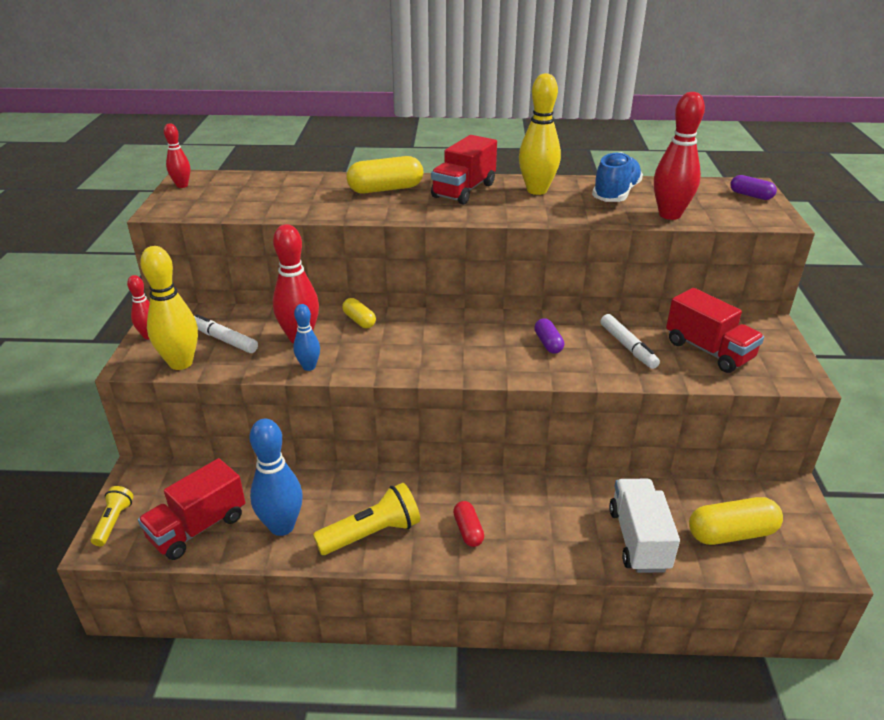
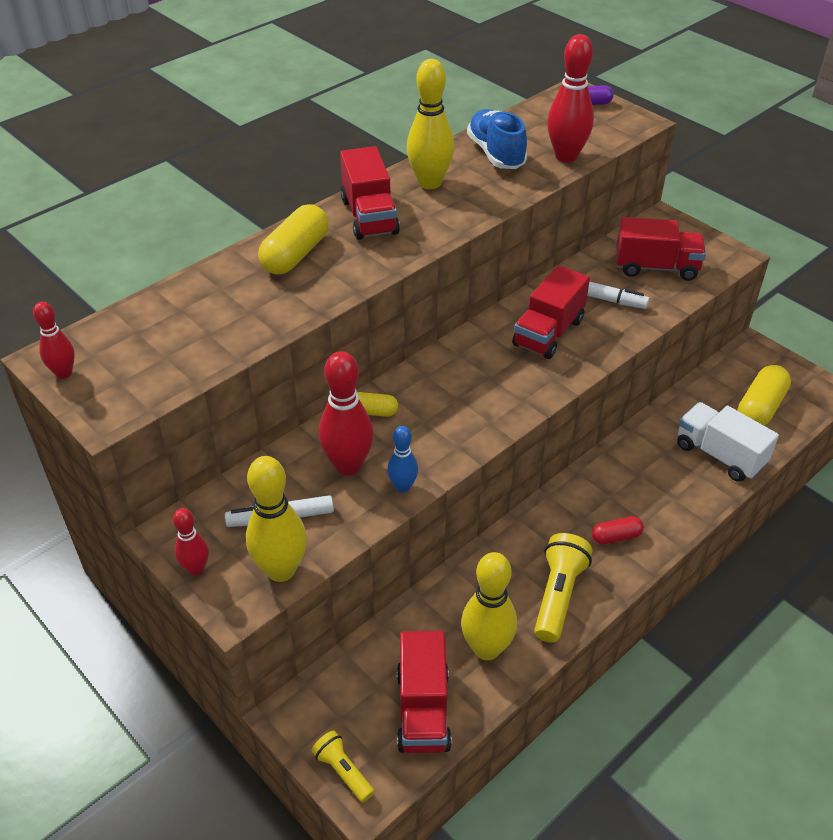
camera: 45 degrees left, 10 degrees up
(282, 526) = (486, 648): blue bowling pin -> yellow bowling pin
(468, 530) = (616, 536): red capsule -> red capsule turned 45 degrees counterclockwise
(548, 343) = (548, 332): purple capsule -> red truck

